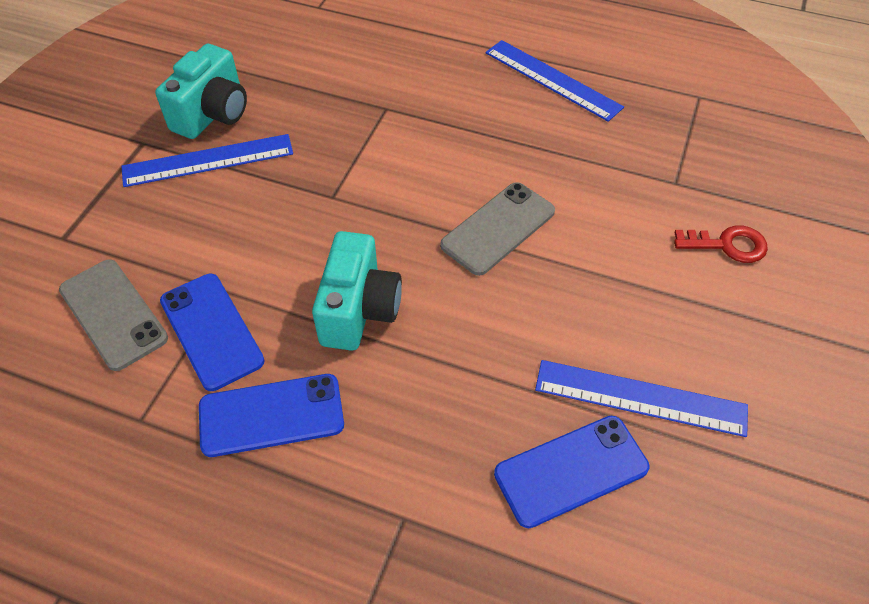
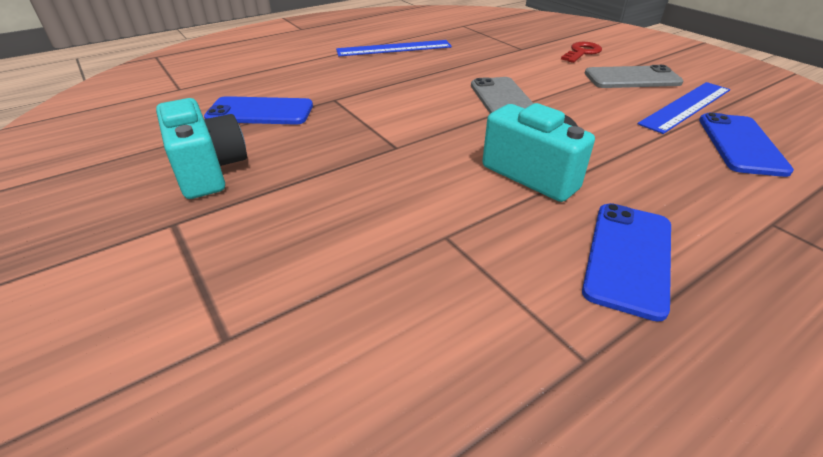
camera: 55 degrees left, 15 degrees down
(113, 314) = (402, 330): grey phone -> grey phone (632, 78)
(208, 161) = (264, 192): blue ruler -> none
(211, 331) = (492, 261): blue phone -> blue phone (260, 112)

